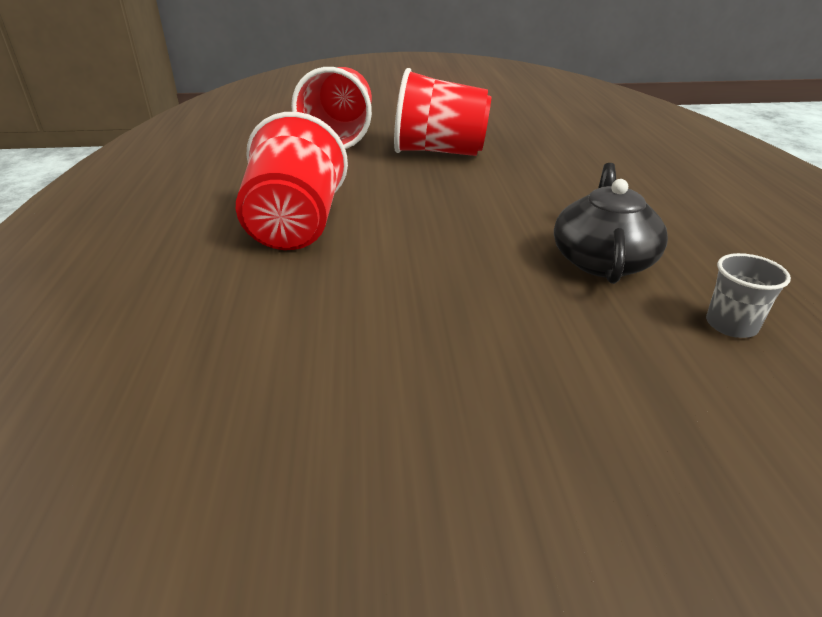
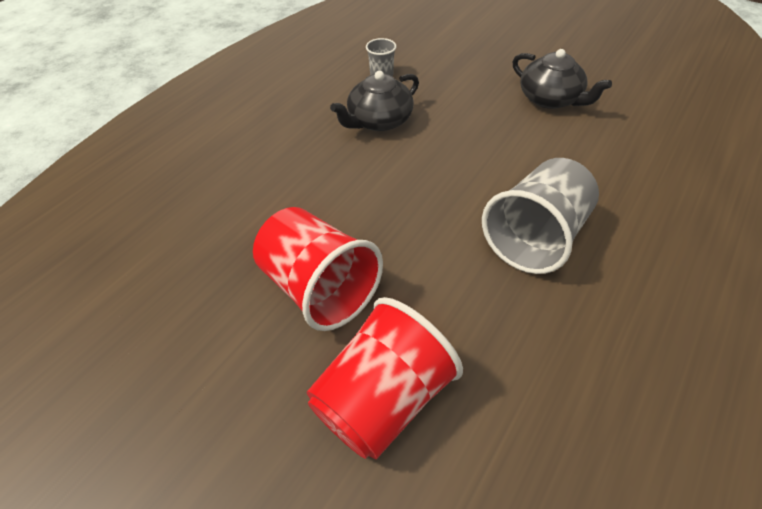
camera: 140 degrees left, 15 degrees up
(295, 226) = (536, 238): red cup -> grey cup
(410, 420) = (550, 99): none -> black teapot

